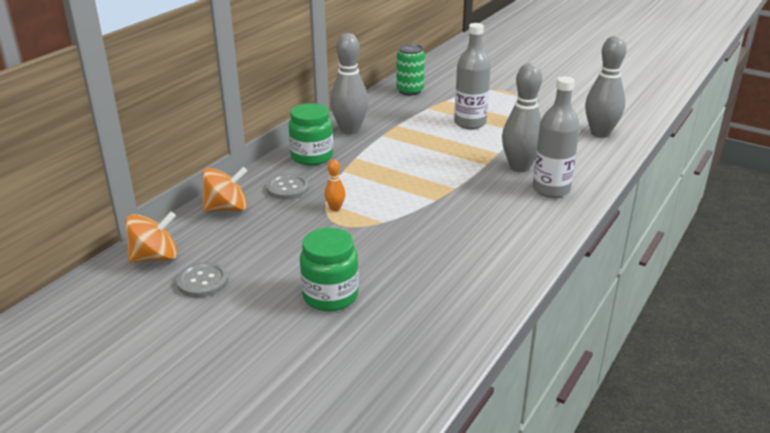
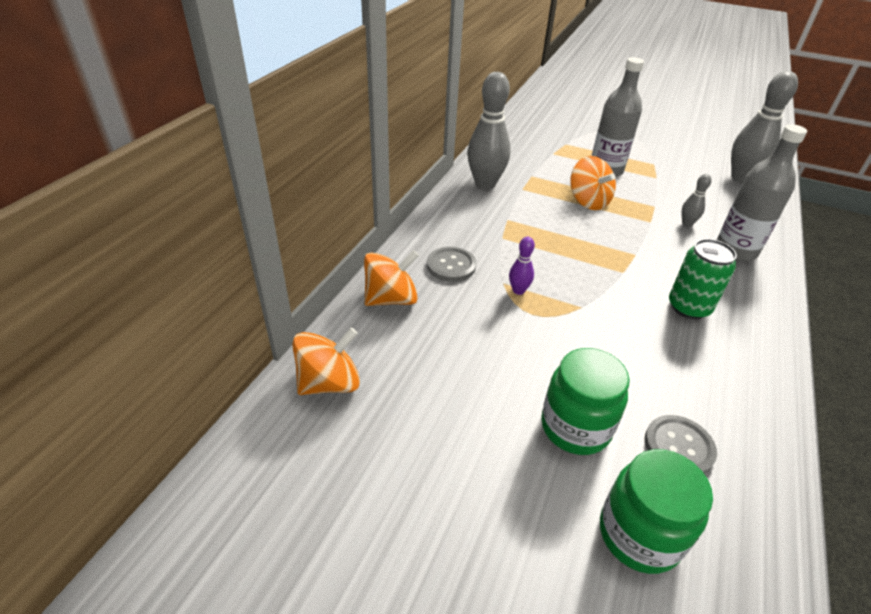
camera: 10 degrees left, 10 degrees up
(203, 281) = (405, 418): grey button -> grey button (679, 447)
(312, 156) = (459, 220): green jar -> green jar (639, 534)
(335, 208) = (518, 290): orange bowling pin -> purple bowling pin
(410, 91) = (524, 134): green can -> green can (688, 307)
(437, 147) = (588, 201): none -> orange spinning top
(519, 167) = (687, 223): grey bowling pin -> grey bowling pin, size x0.46

